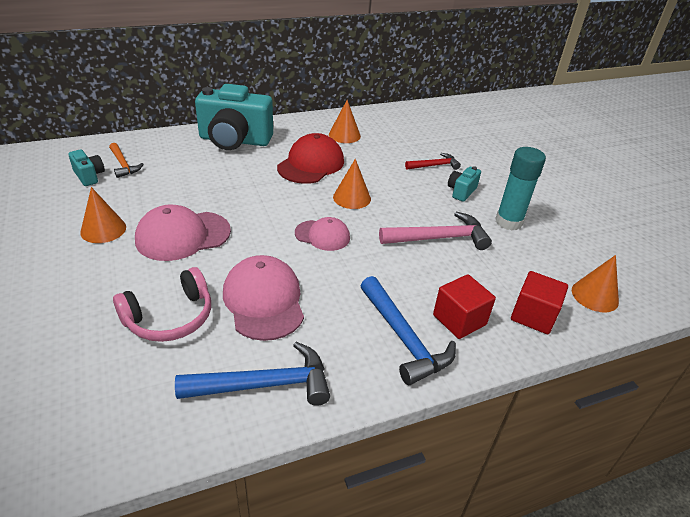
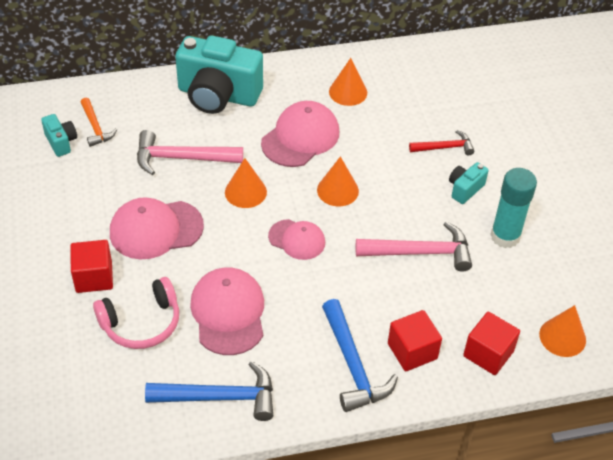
camera: 10 degrees right, 10 degrees up
(103, 229) = (78, 216): orange cone -> orange cone (245, 192)
(117, 279) = (94, 277): none -> red cube
(205, 182) = (181, 158): none -> pink hammer
(311, 164) = (300, 137): red cap -> pink cap

